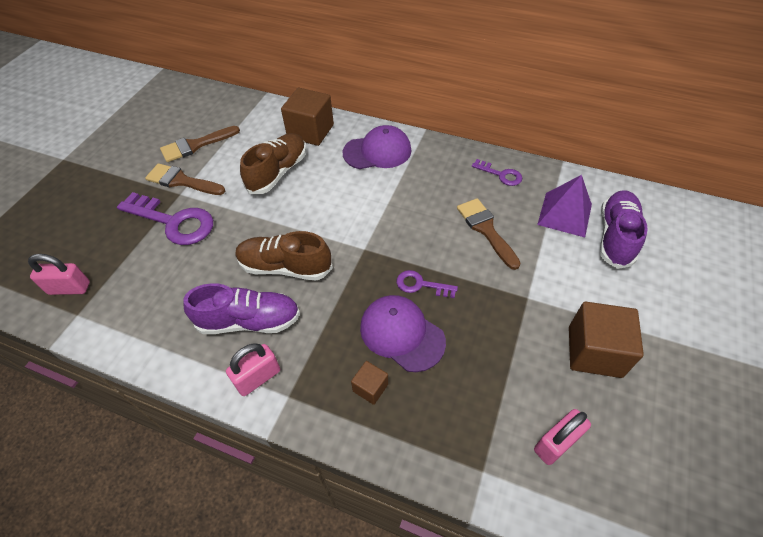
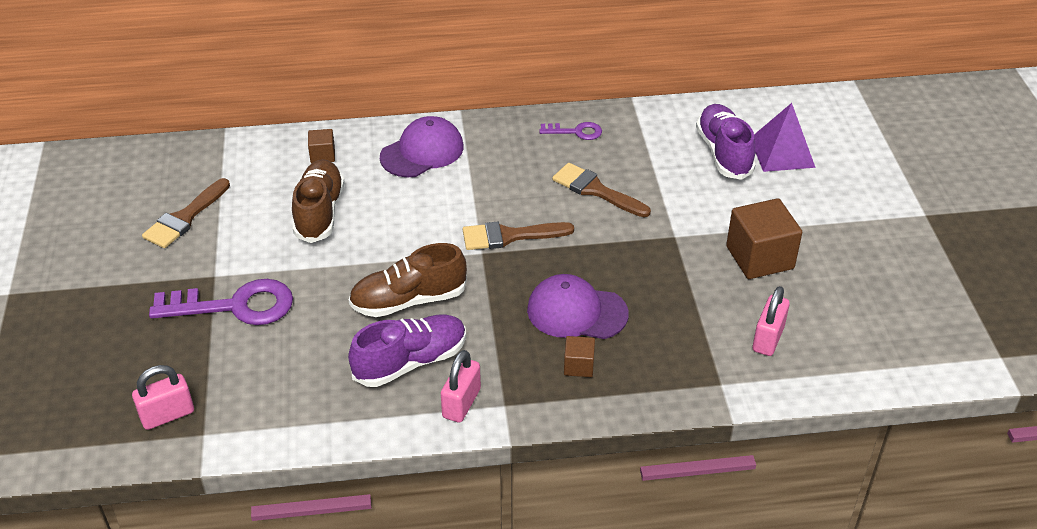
camera: 30 degrees left, 10 degrees down
(181, 181) = (204, 262): brown brush -> brown brush (509, 236)
(310, 131) = (322, 155): brown cube -> brown cube, size x0.50
(421, 285) = (565, 263): purple key -> none
(564, 214) = (664, 149): purple pyramid -> purple pyramid (782, 152)

